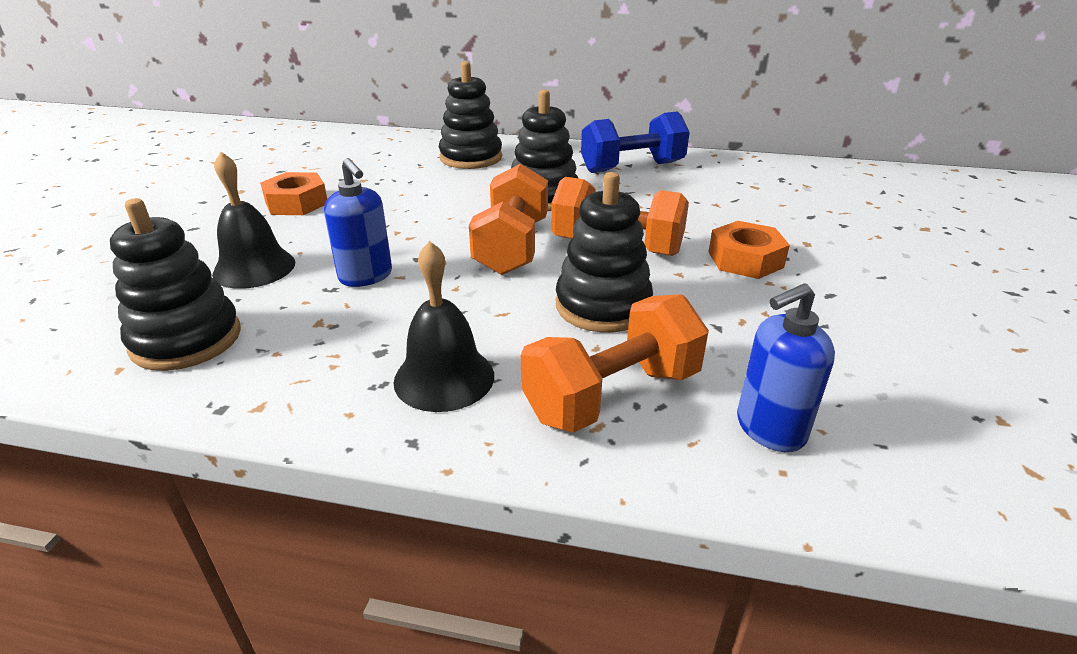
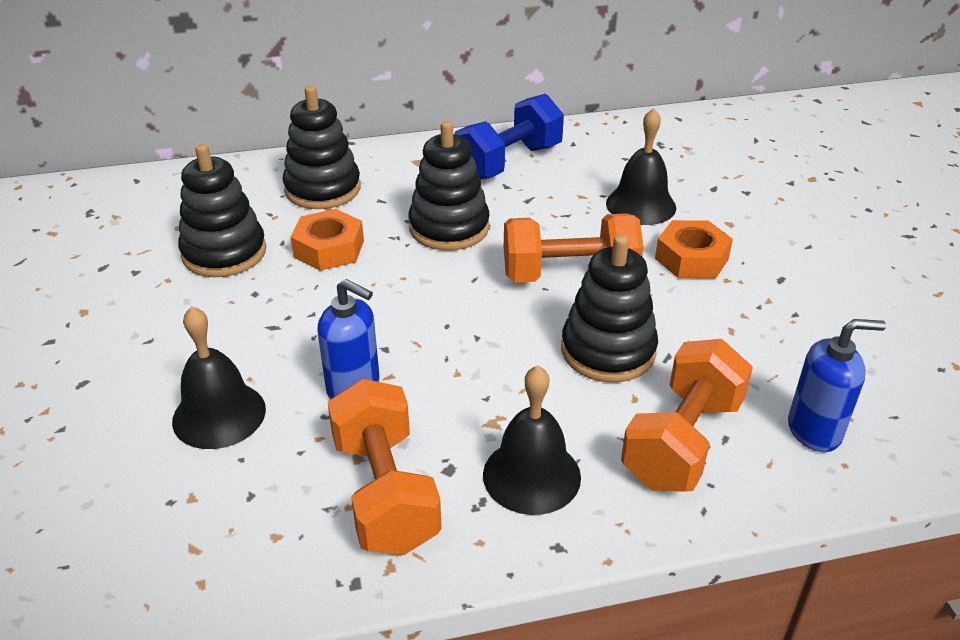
camera: 25 degrees left, 5 degrees up
(186, 339) = (238, 525): black stacking toy -> black stacking toy (224, 253)
(296, 203) = (176, 311): orange nut -> orange nut (329, 249)
(512, 247) = (470, 305): orange dumbbell -> orange dumbbell (385, 492)
(727, 214) = (641, 205): none -> black bell
(769, 429) = (814, 430): blue soap dispenser -> blue soap dispenser turned 135 degrees counterclockwise

